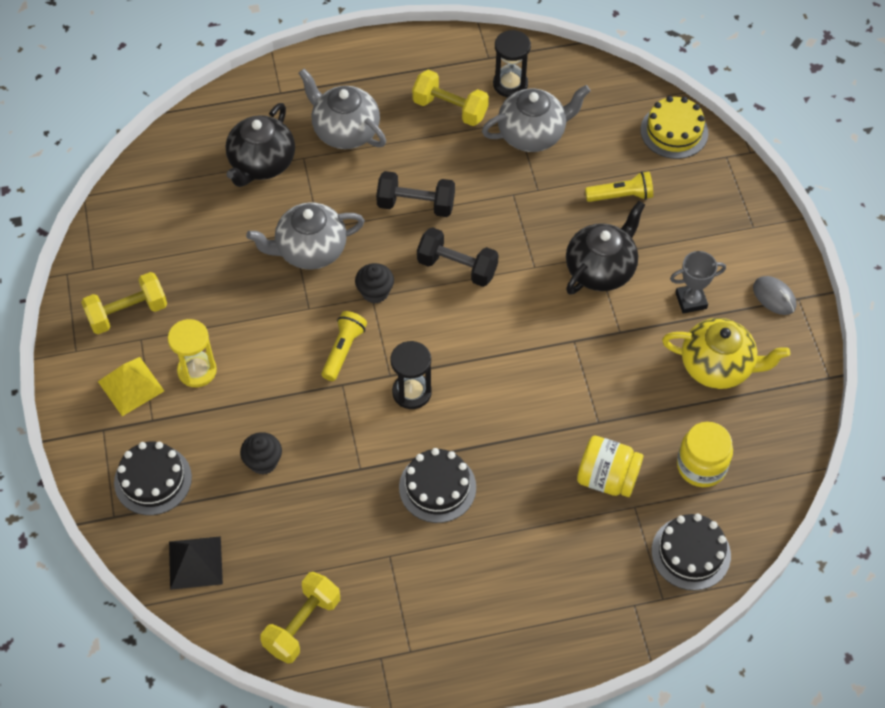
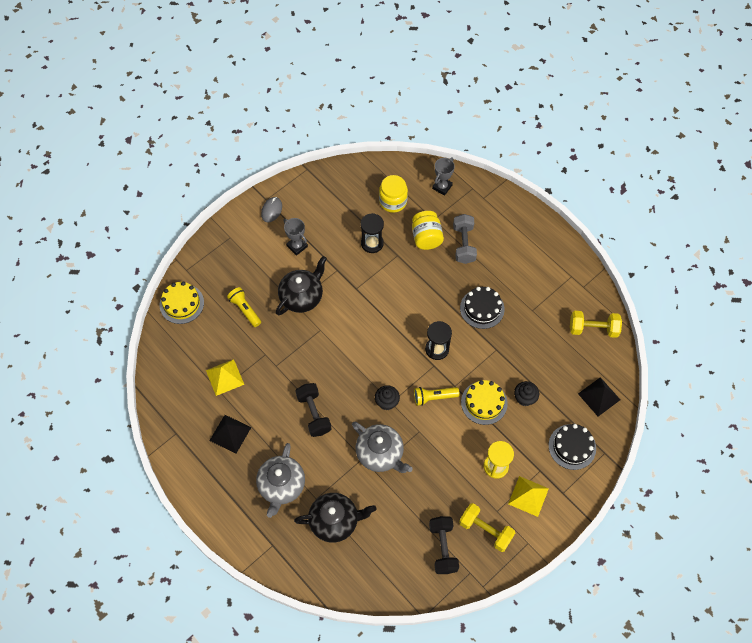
camera: 120 degrees left, 5 degrees up
(293, 407) = (484, 402): none -> yellow cake
(450, 109) = (230, 434): yellow dumbbell -> black pyramid
(457, 267) = (344, 369): black dumbbell -> black dumbbell (443, 548)
(510, 84) = (191, 409): black hourglass -> black hourglass (372, 243)
(532, 134) = (225, 377): grey teapot -> yellow pyramid
(563, 525) = (464, 244): none -> grey dumbbell
(601, 269) = (302, 297): black teapot -> black teapot turned 120 degrees clockwise
(691, 553) = (442, 187): black cake -> grey trophy
(718, 366) = (331, 218): yellow teapot -> none

